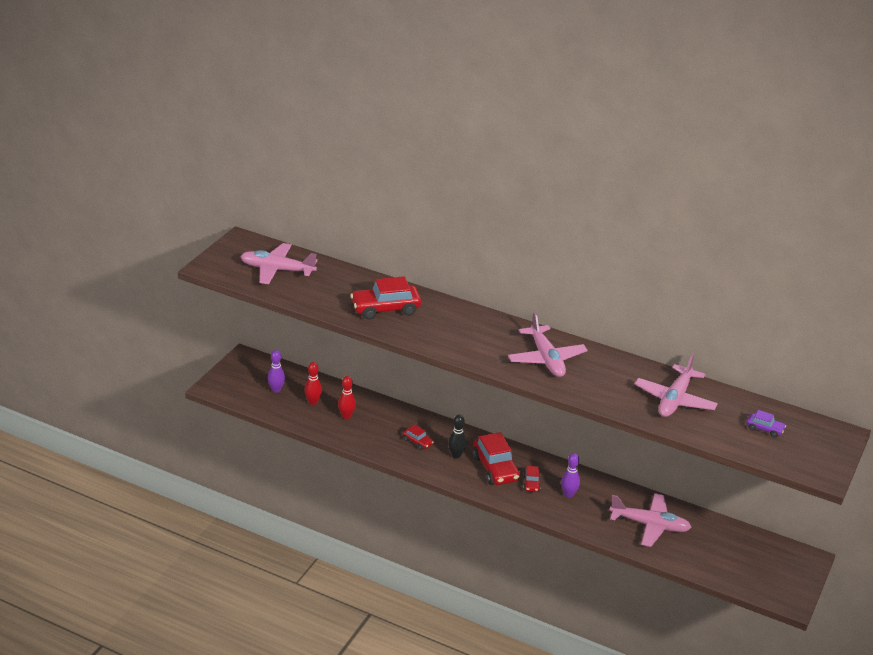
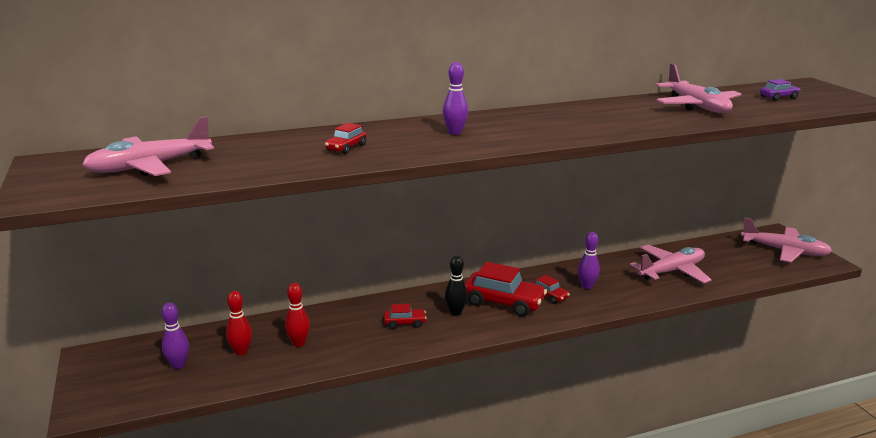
camera: 45 degrees left, 10 degrees down
(385, 309) = (346, 148): red car -> red car, size x0.50
(465, 330) = (455, 132): none -> purple bowling pin
(546, 359) = (561, 122): pink plane -> pink plane (785, 251)

